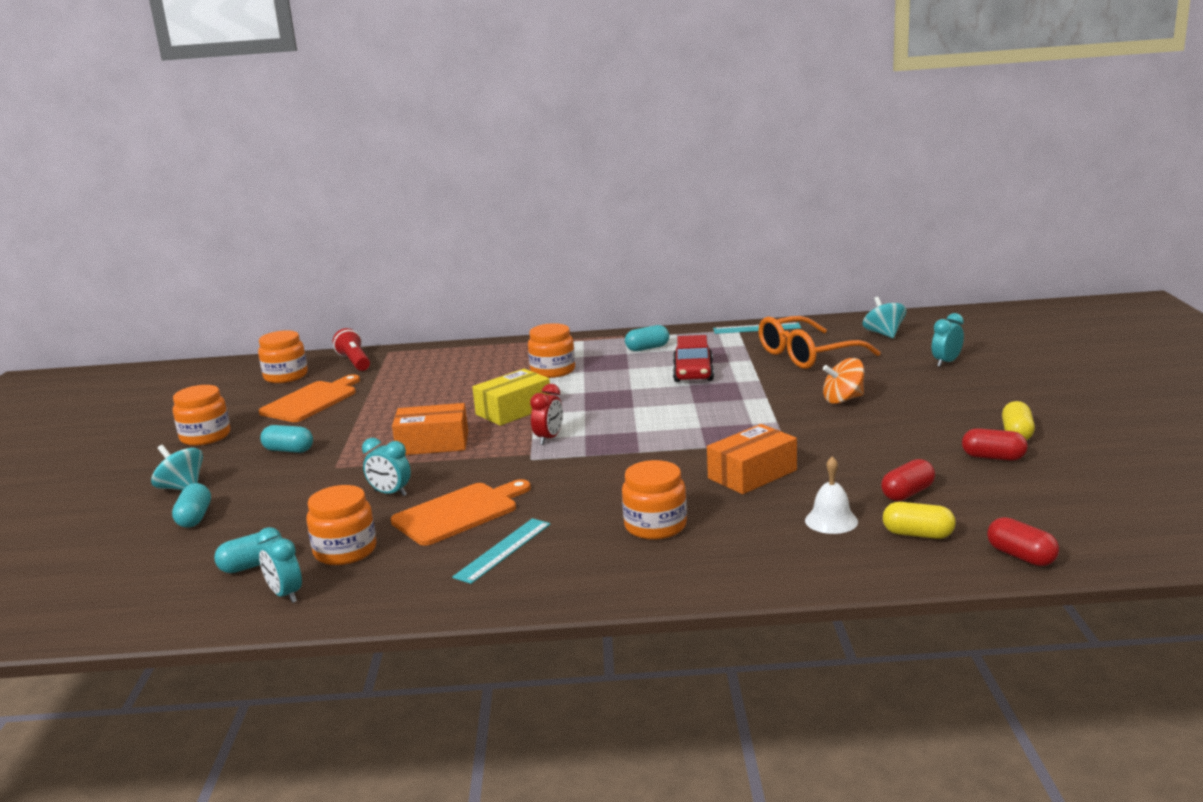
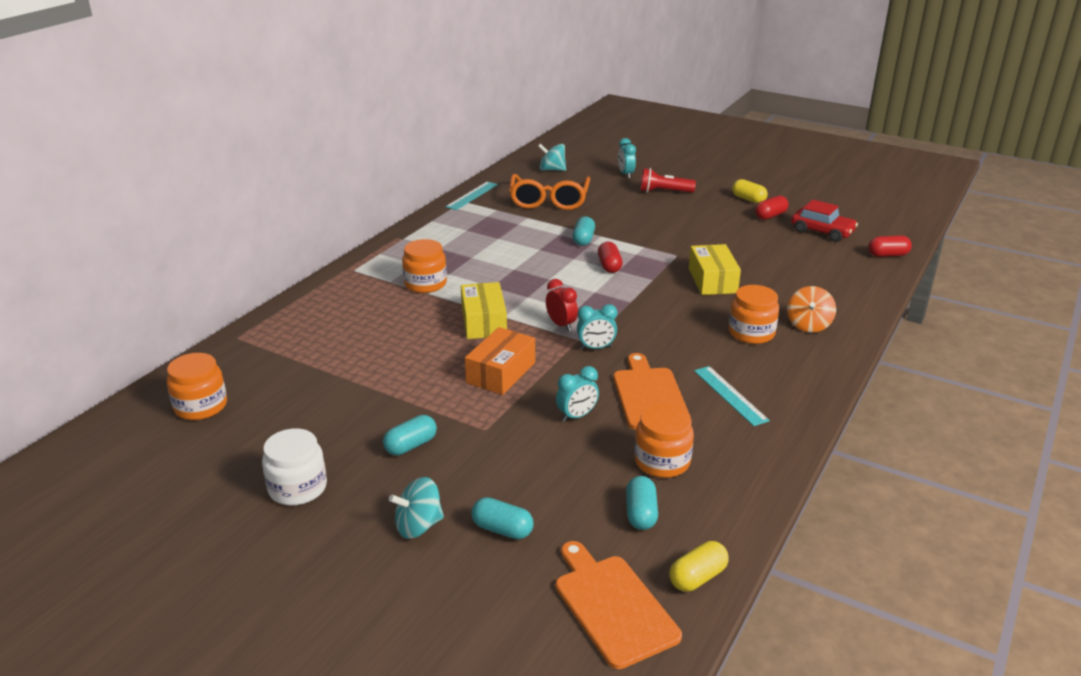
camera: 60 degrees left, 10 degrees up
(205, 436) = (297, 488): orange jar -> white jar
(285, 595) = (711, 507): turquoise clock -> turquoise clock (596, 348)
(311, 401) = (300, 406): orange cutting board -> orange cutting board (612, 606)
(354, 362) = (232, 361): red flashlight -> red flashlight (664, 192)
(647, 348) = (442, 238): turquoise capsule -> turquoise capsule (583, 239)
(693, 373) = (519, 241): red car -> red car (822, 231)
(752, 474) = (712, 280): orange box -> yellow box
(831, 521) = (800, 282): white bell -> none
(843, 399) = (638, 218): orange spinning top -> orange spinning top (808, 325)
(907, 493) = (789, 251): red capsule -> red capsule (609, 266)
(918, 534) = (840, 268): yellow capsule -> yellow capsule (697, 577)

